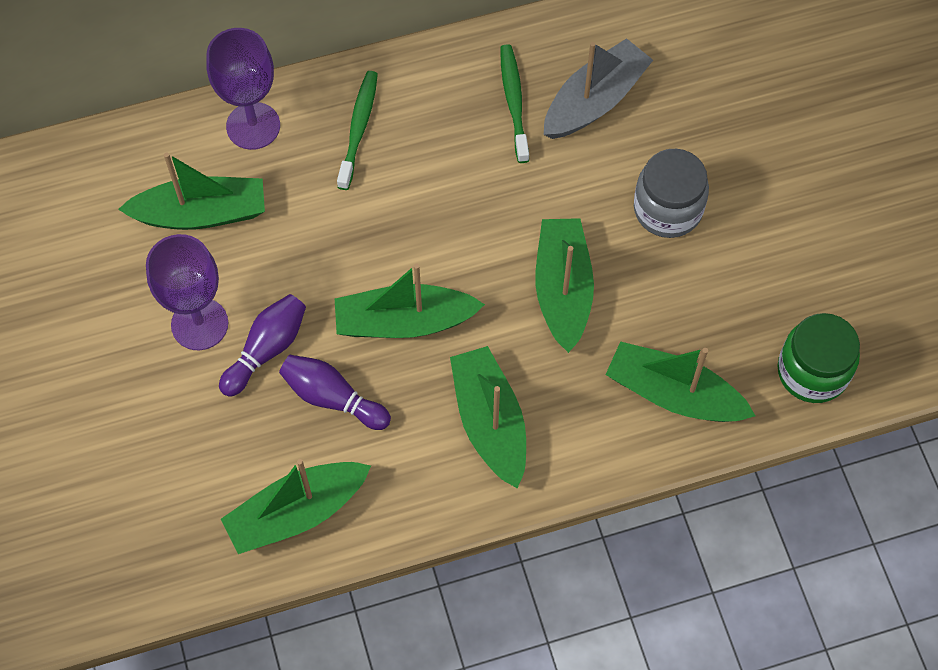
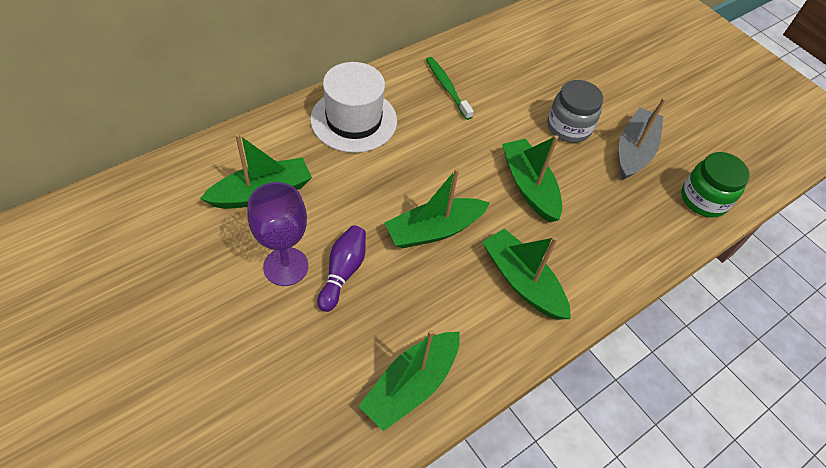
camera: 25 degrees left, 10 degrees down
(253, 126) = (280, 132): purple goblet -> none
(332, 398) = (405, 293): purple bowling pin -> none
(358, 128) = (354, 120): green toothbrush -> white hat
(595, 100) = (495, 78): grey boat -> grey boat (634, 151)
(674, 394) = (630, 233): green boat -> none

